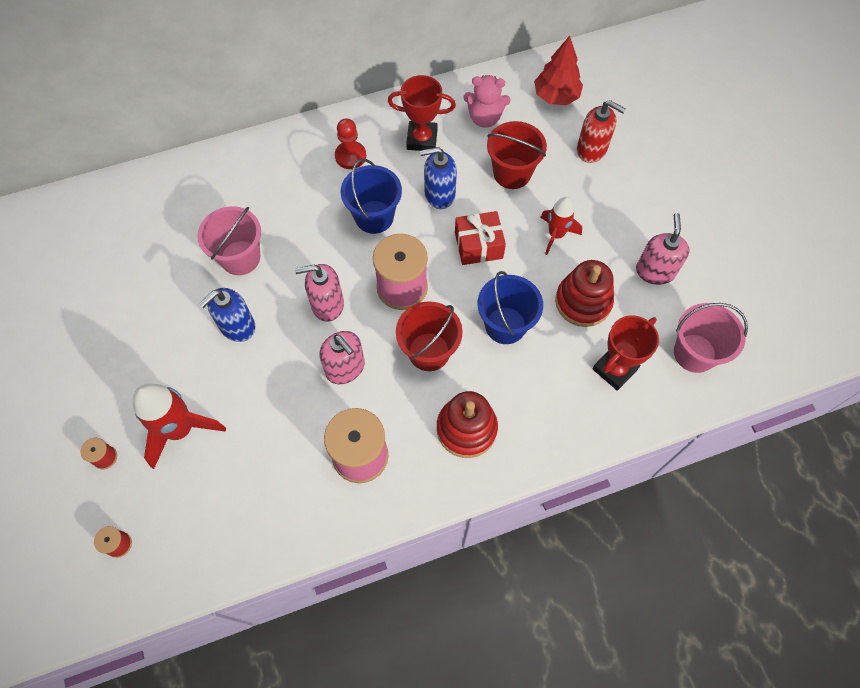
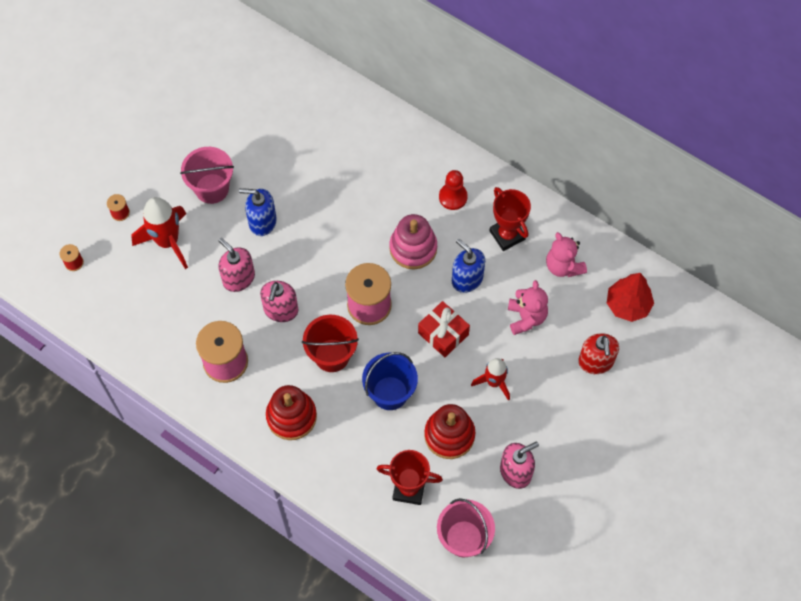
camera: 55 degrees right, 0 degrees up
(240, 258) = (314, 186): pink bucket -> pink bucket (212, 188)
(327, 304) = (320, 266): pink soap dispenser -> pink soap dispenser (238, 278)
(374, 217) = (413, 248): blue bucket -> pink stacking toy
(512, 173) = (526, 317): red bucket -> pink teddy bear

